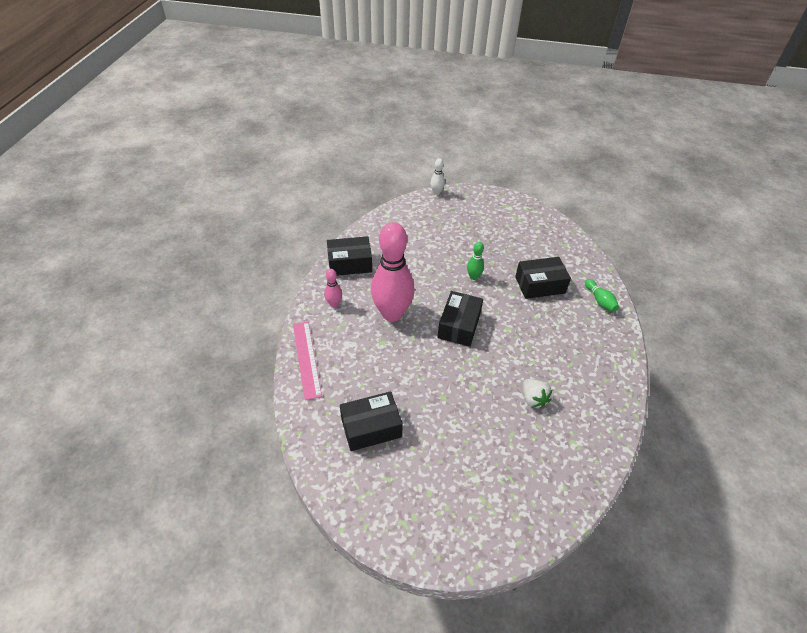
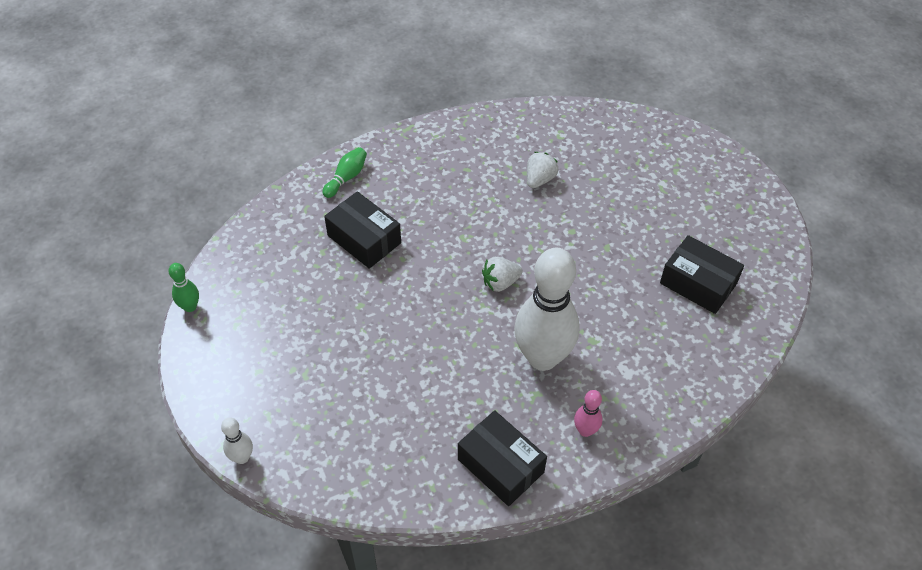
camera: 125 degrees left, 5 degrees up
(306, 359) = (686, 398): pink ruler -> none
(392, 313) = (542, 357): pink bowling pin -> white bowling pin
(459, 325) = (500, 282): black box -> white strawberry
(473, 277) = (405, 310): green bowling pin -> green bowling pin (190, 307)

